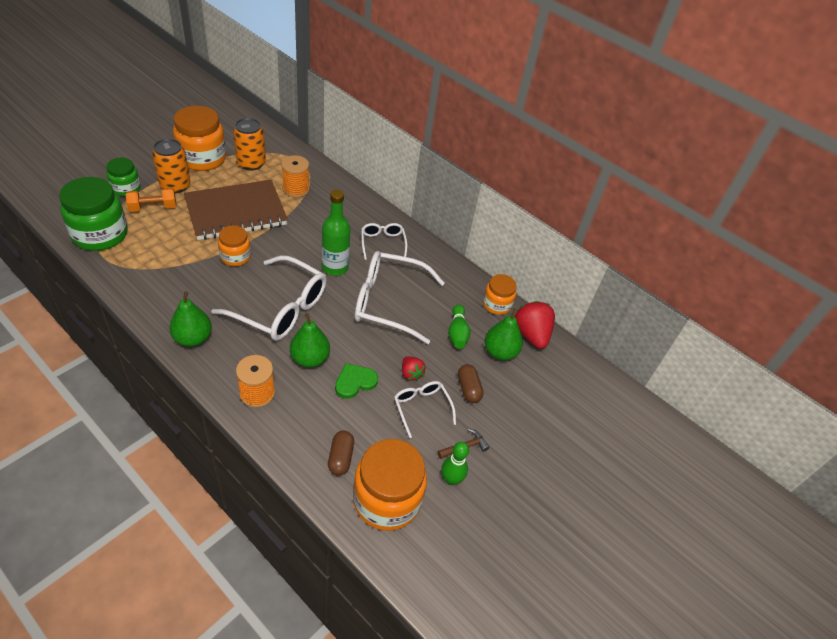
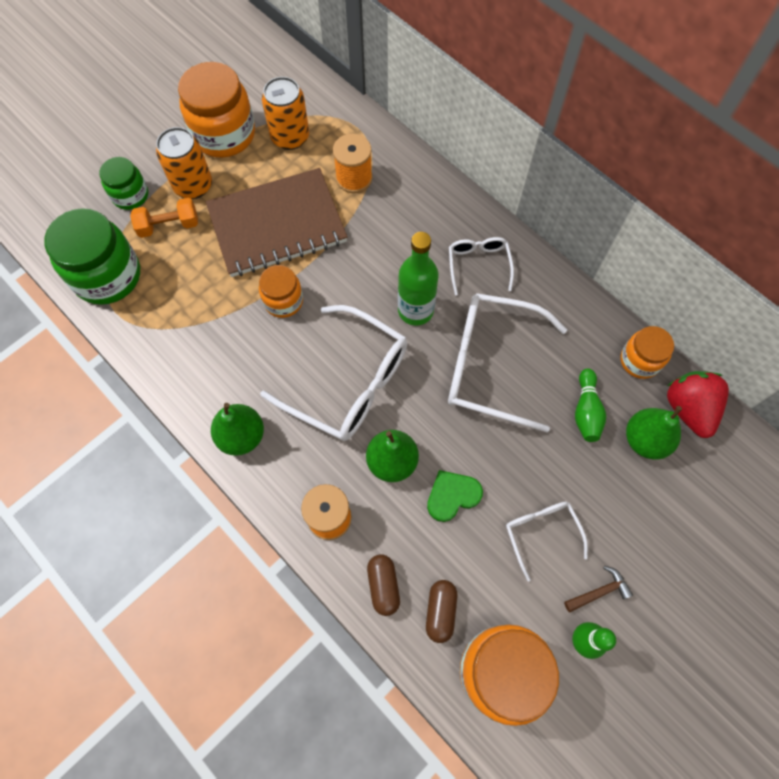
camera: 10 degrees right, 20 degrees up
(411, 373) = (525, 480): red strawberry -> none
(468, 389) = (603, 501): brown capsule -> brown capsule (383, 586)

